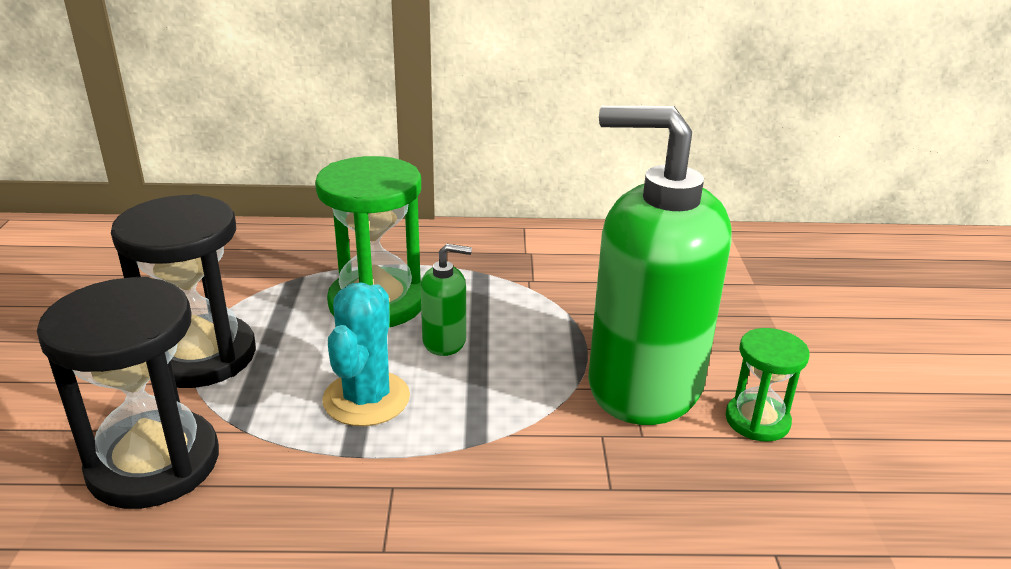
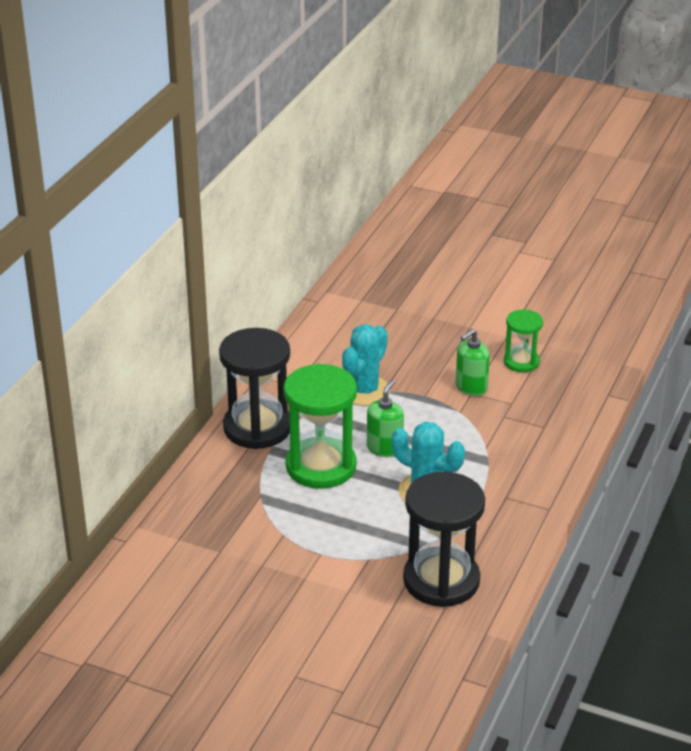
camera: 65 degrees left, 5 degrees up
(201, 356) = (339, 552): black hourglass -> black hourglass (257, 428)
(556, 299) = (364, 391): none -> turquoise cactus
(644, 384) = (471, 387): green soap dispenser -> green soap dispenser, size x0.41

